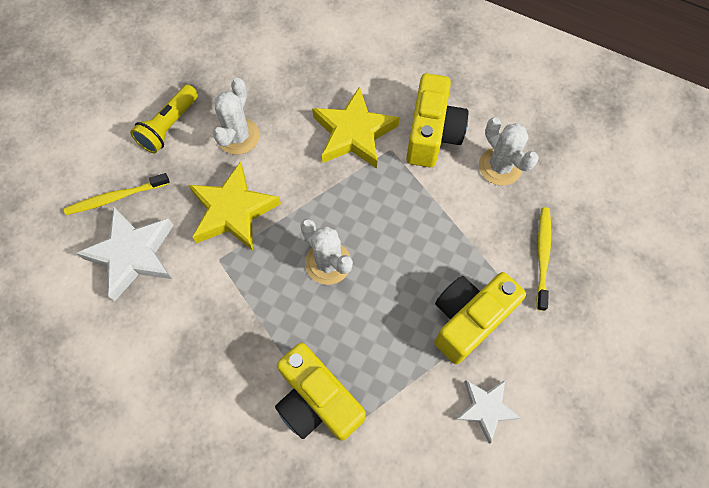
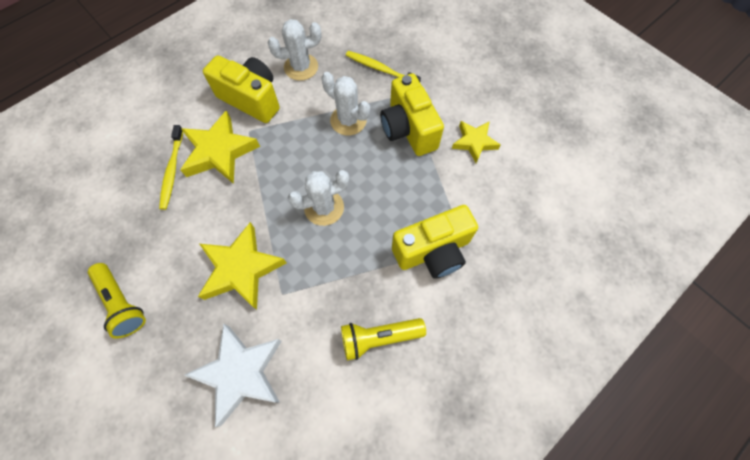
camera: 70 degrees left, 0 degrees up
(115, 197) = (171, 376): yellow toothbrush -> yellow toothbrush (172, 171)
(201, 374) = (379, 337): none -> yellow flashlight
(238, 136) = (170, 243): white cactus -> white cactus (348, 120)
(485, 408) = (474, 142): white star -> yellow star

